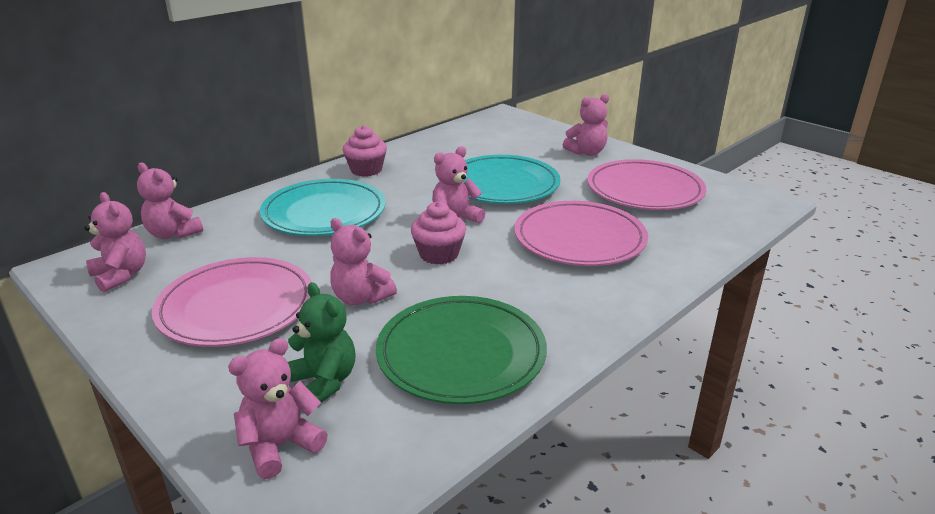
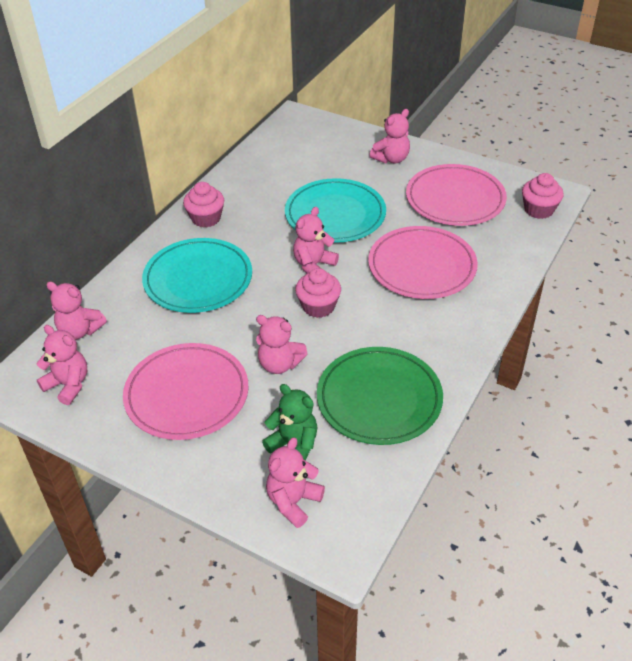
camera: 15 degrees left, 15 degrees up
(743, 211) = (538, 210): none -> pink cupcake

